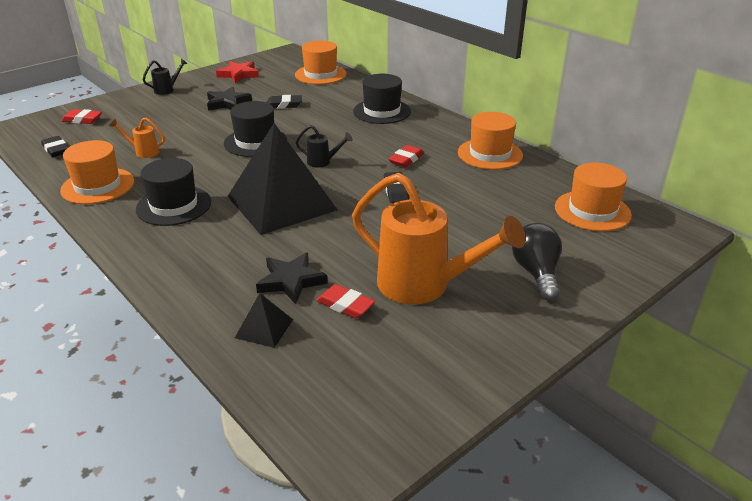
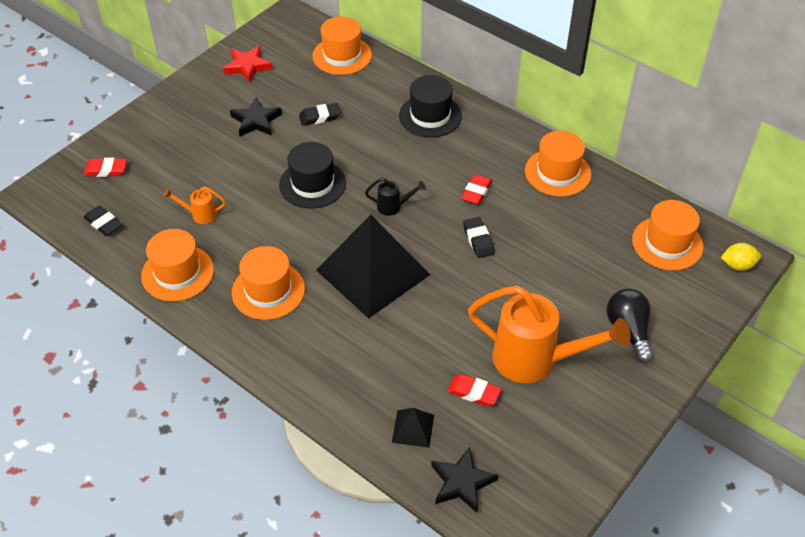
camera: 10 degrees left, 15 degrees up
(167, 90) = (177, 105): black watering can -> none
(174, 205) = (268, 290): black hat -> orange hat
(291, 281) = (417, 372): black star -> black star (462, 482)
(668, 234) = (737, 265): none -> yellow lemon

